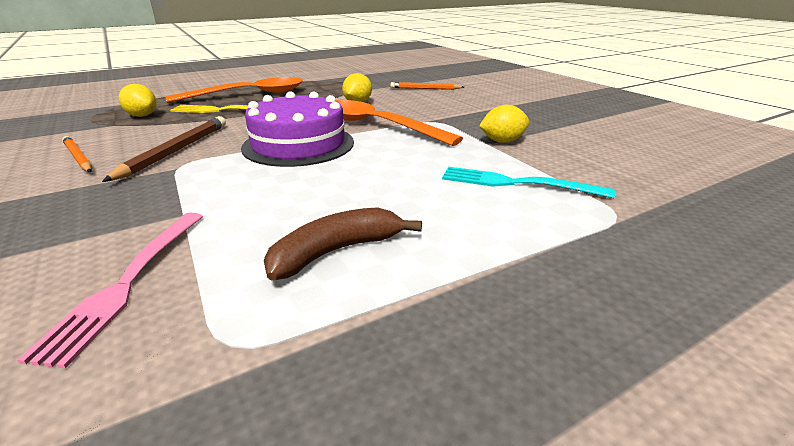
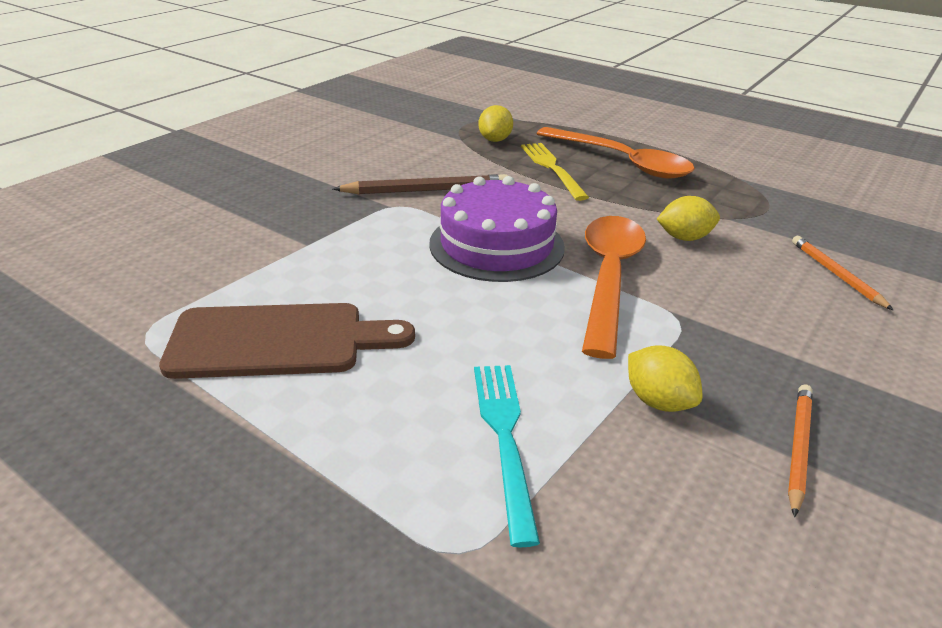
camera: 65 degrees right, 5 degrees up
(78, 157) = (380, 159): orange pencil -> orange pencil (798, 447)
(127, 284) = (204, 265): pink fork -> none
(337, 251) = (277, 341): brown banana -> brown cutting board

